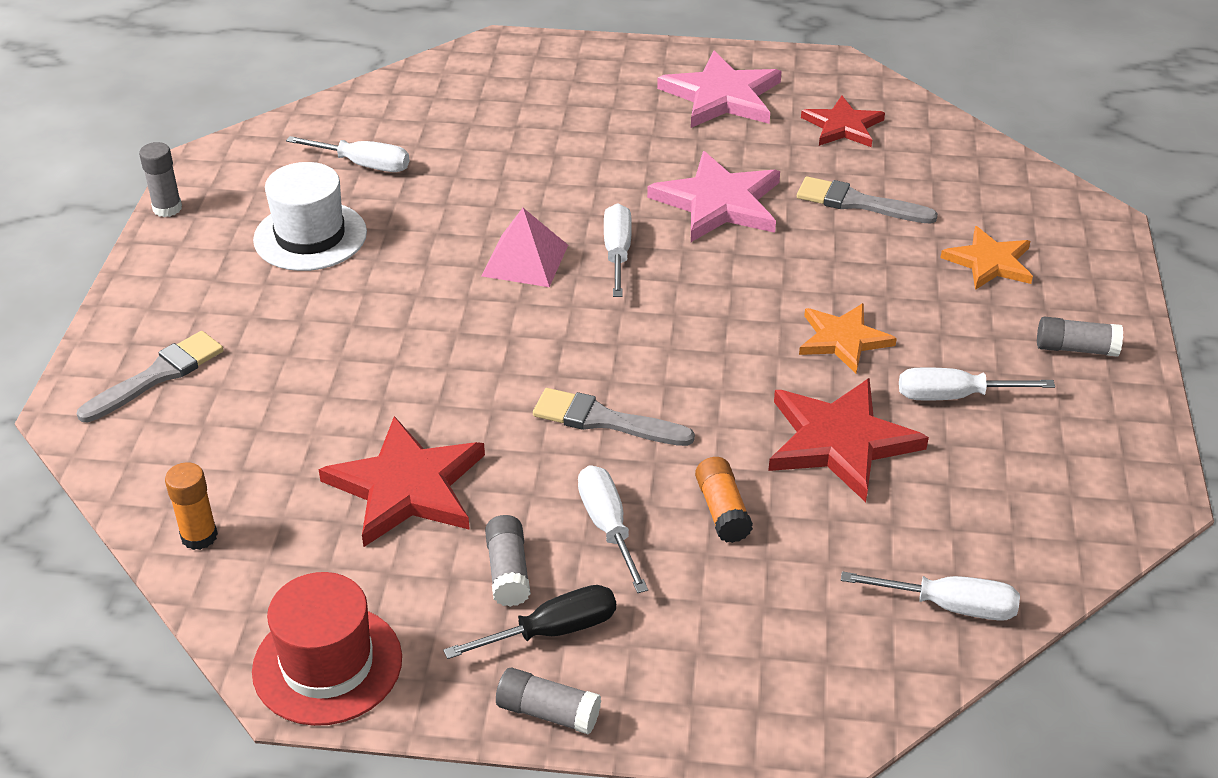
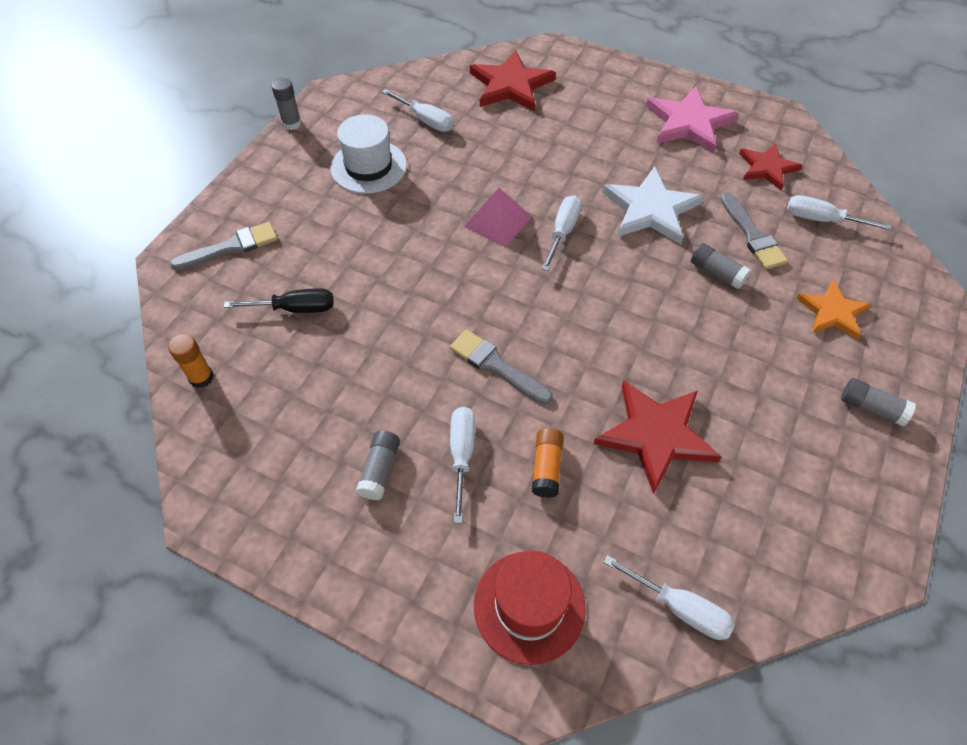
camera: 20 degrees right, 15 degrees up
(327, 664) = (234, 505): red hat -> red hat (529, 606)
(407, 487) = (344, 380): red star -> red star (511, 85)
(548, 712) = (356, 596): grey glue stick -> grey glue stick (717, 273)
(552, 631) = (388, 529): black screwdriver -> black screwdriver (295, 309)
(719, 202) = (650, 209): pink star -> white star
(843, 340) = (694, 348): orange star -> none
(858, 203) = (752, 235): grey brush -> grey brush turned 150 degrees counterclockwise
(954, 396) = (758, 422): white screwdriver -> white screwdriver (821, 220)

